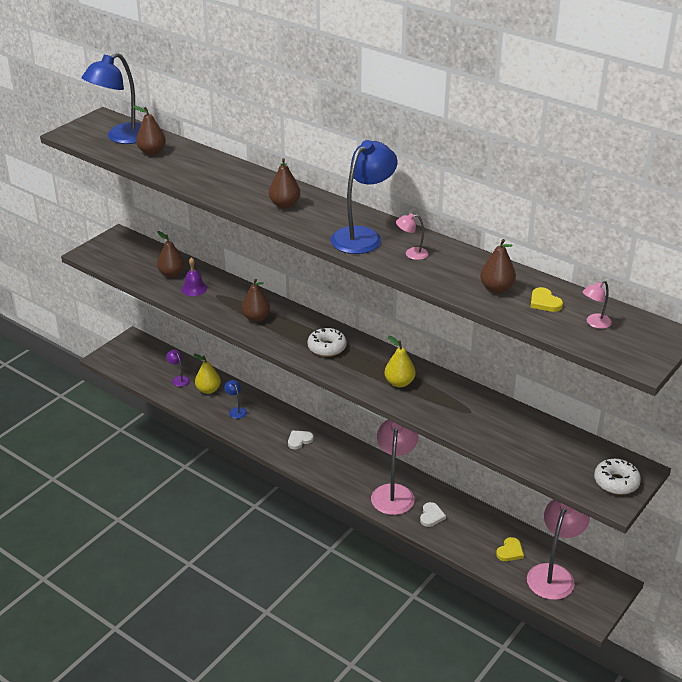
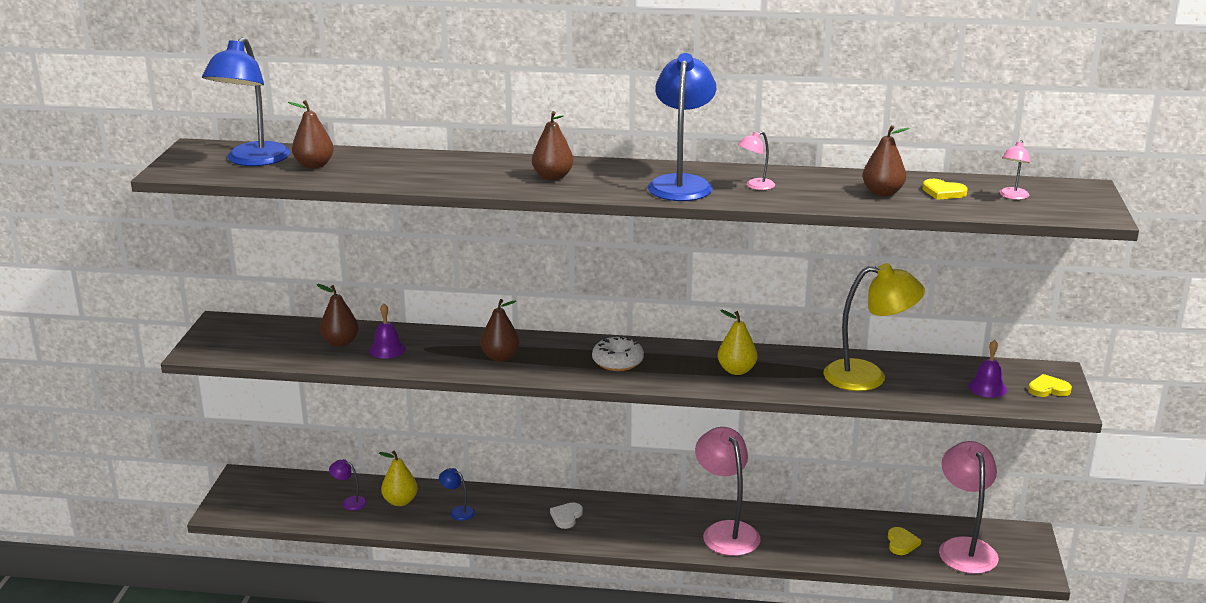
camera: 30 degrees left, 10 degrees down
(431, 516) = (789, 540): white heart -> none
(488, 421) = (868, 376): none -> yellow lamp
(569, 463) = (987, 387): none -> purple bell
(616, 482) = (1048, 389): white donut -> yellow heart

